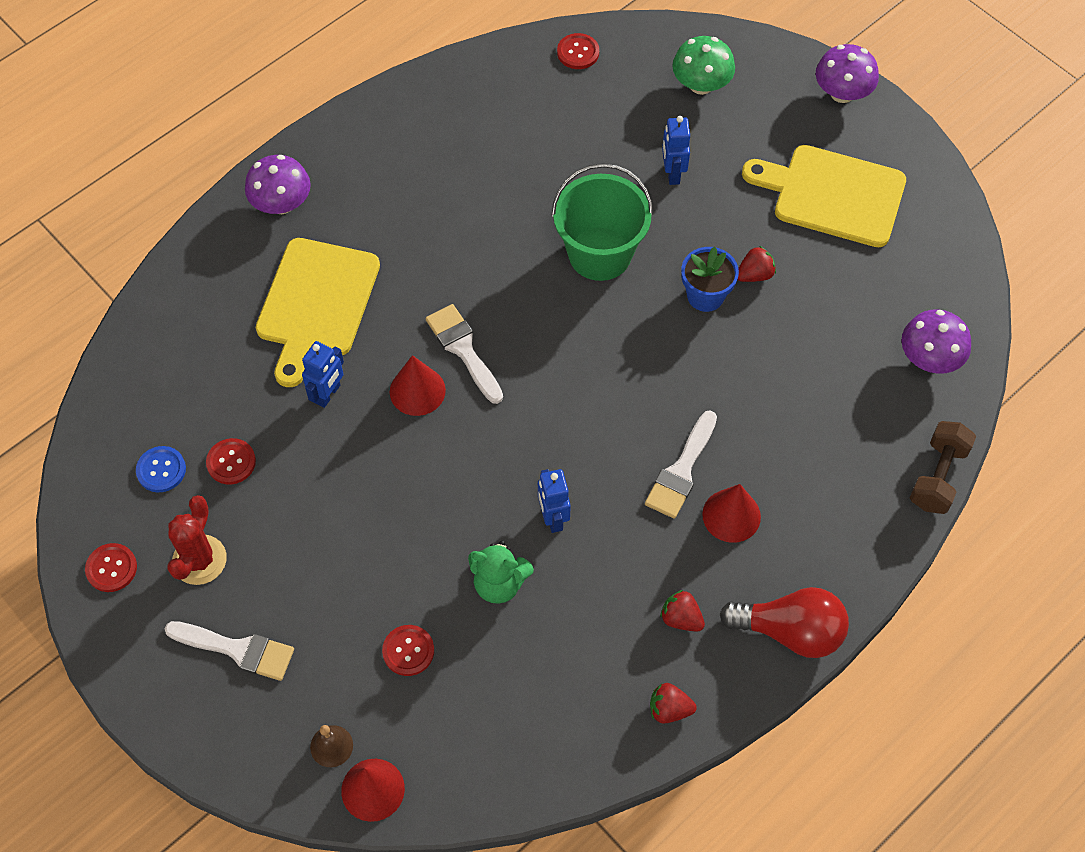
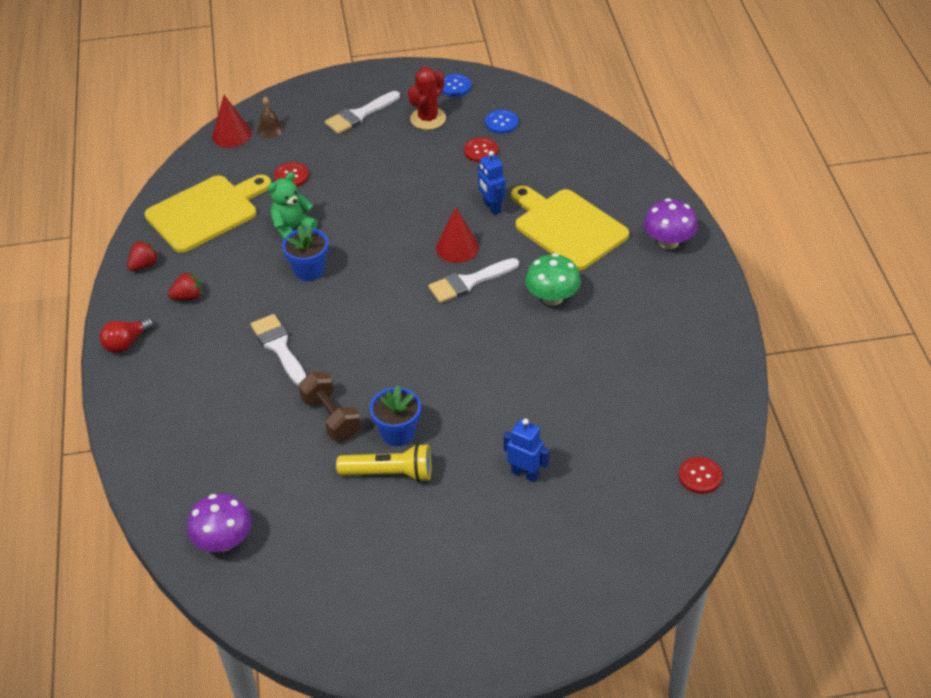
camera: 125 degrees right, 15 degrees down
(111, 568) = (455, 86): red button -> blue button
(199, 560) = (428, 119): red cactus -> red cactus turned 75 degrees clockwise
(463, 349) = (469, 282): white brush -> white brush turned 150 degrees clockwise
(553, 518) = (309, 270): blue robot -> blue flower pot
(600, 254) = (486, 390): green bucket -> none
(701, 84) = (603, 545): green mushroom -> green mushroom (552, 297)
(731, 515) = (225, 356): red cone -> none
(754, 275) = (389, 473): red strawberry -> yellow flashlight
(790, 631) = (126, 343): red light bulb -> red light bulb, size x0.62
(832, 195) = (418, 571): yellow cutting board -> yellow cutting board (206, 212)
(842, 93) = (517, 648): purple mushroom -> none
(937, 476) = (137, 484): brown dumbbell -> brown dumbbell (331, 417)

